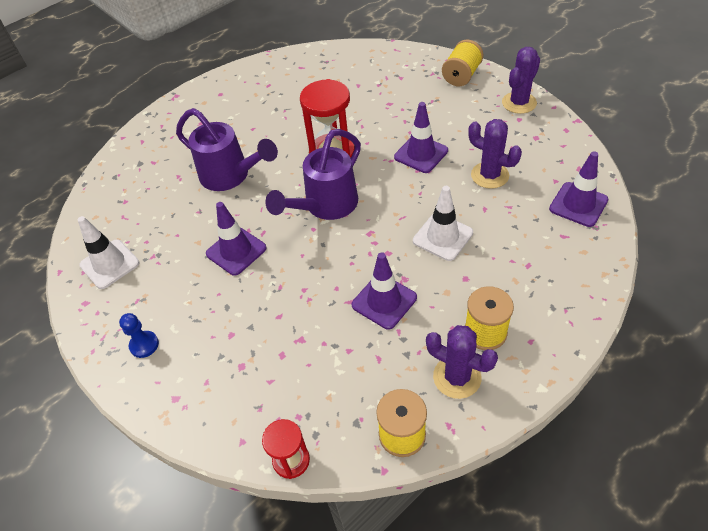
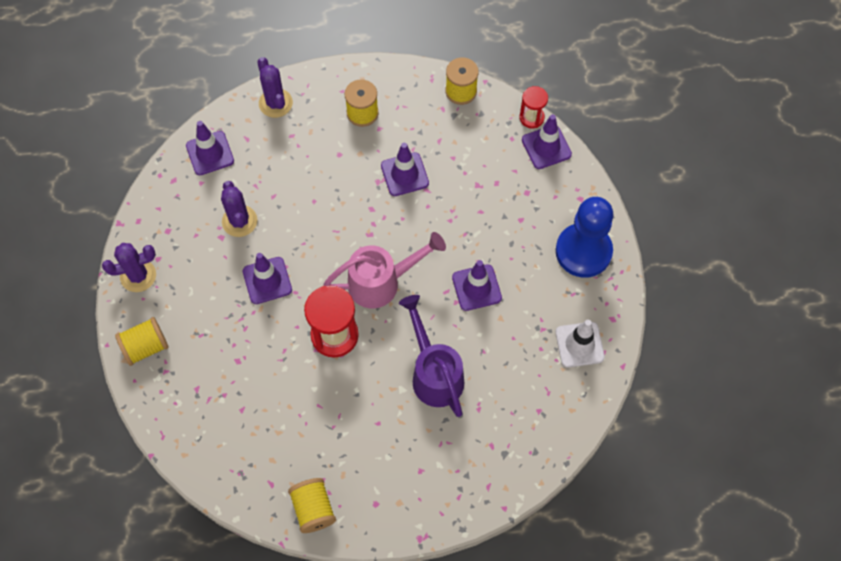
camera: 150 degrees left, 15 degrees up
(144, 345) = (583, 251): blue pawn -> blue pawn, size x2.41
(249, 433) = (546, 147): none -> purple traffic cone
(261, 71) = (313, 509): none -> yellow spool
(326, 206) = (381, 282): purple watering can -> pink watering can
(442, 237) = (324, 194): white traffic cone -> none
(457, 377) = (403, 100): purple cactus -> purple cactus (275, 103)

